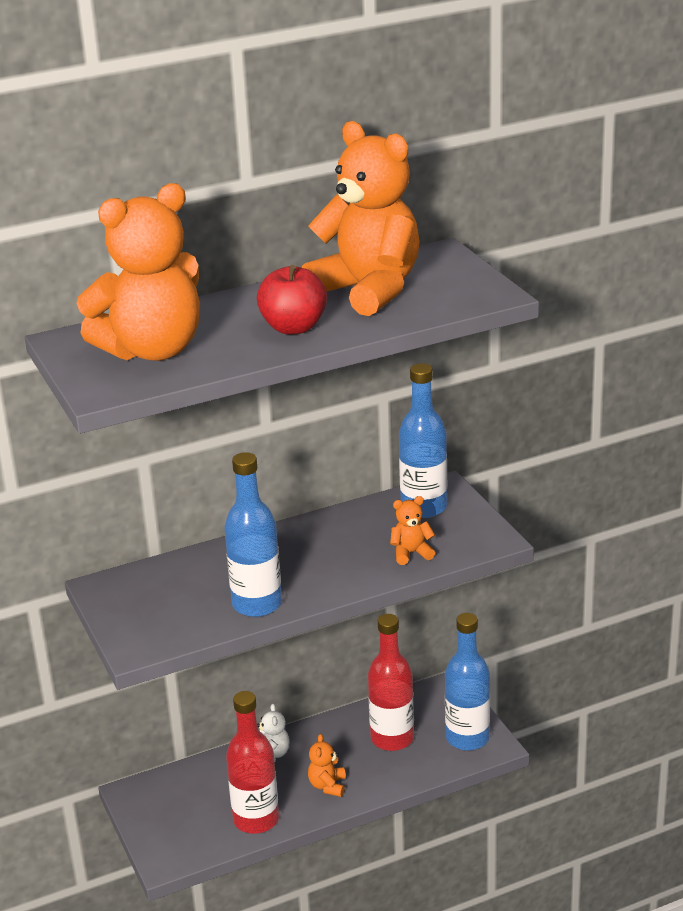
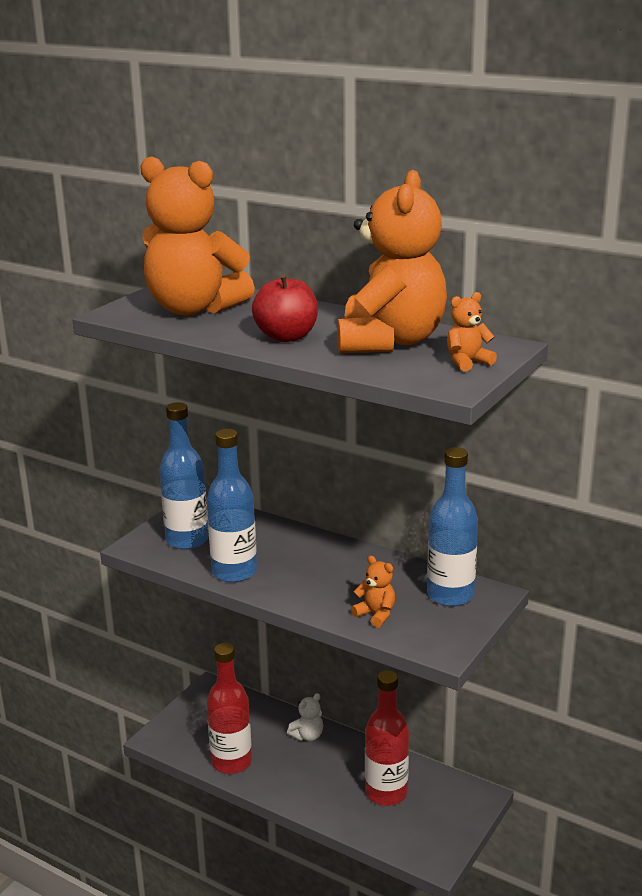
camera: 55 degrees right, 5 degrees down
(327, 786) = (299, 782): orange teddy bear -> orange teddy bear (467, 362)
(467, 738) = (429, 839): blue bottle -> blue bottle (187, 540)

